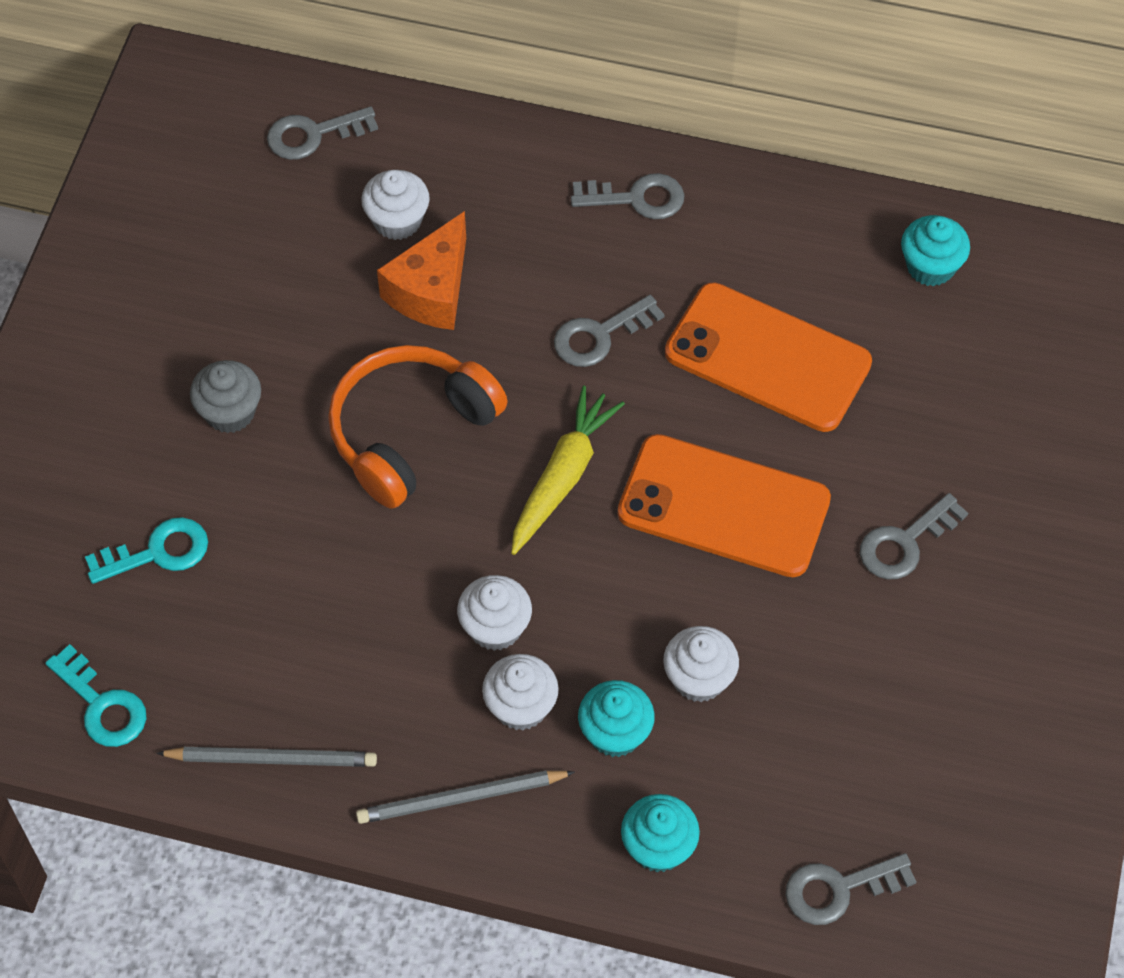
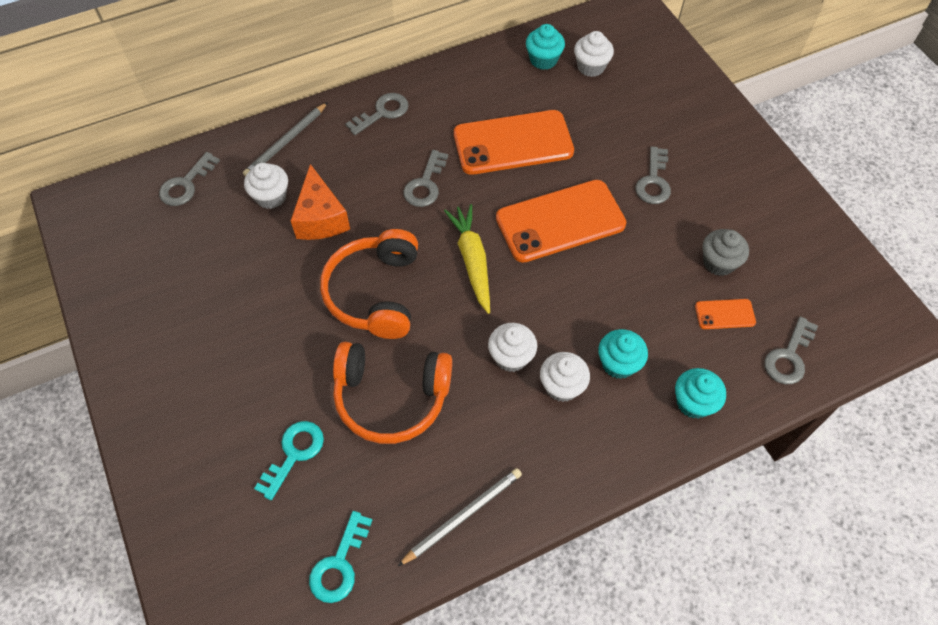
camera: 40 degrees left, 0 degrees up
(102, 705) = (339, 564): turquoise key -> turquoise key turned 105 degrees clockwise
(230, 412) = (267, 350): grey cupcake -> grey cupcake (718, 262)
(316, 570) = (391, 397): none -> orange headphones
(461, 799) = (579, 456): grey pencil -> grey pencil (286, 142)
(699, 678) = (629, 308): white cupcake -> white cupcake (591, 67)
(812, 777) = (724, 314): none -> orange phone

